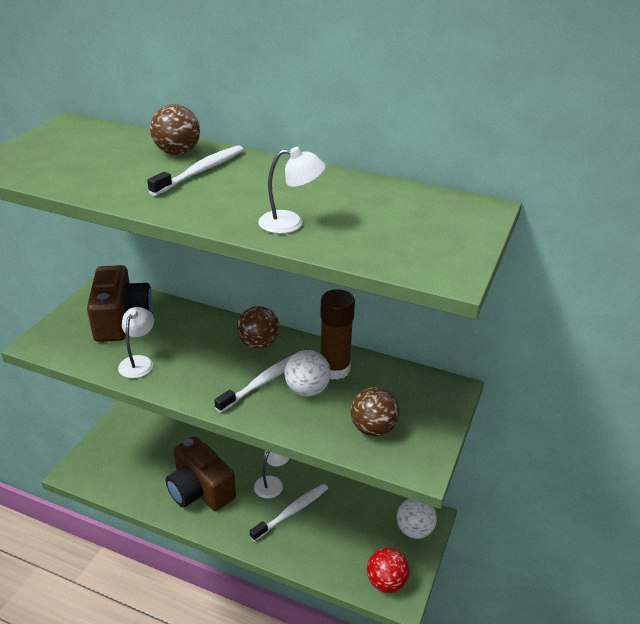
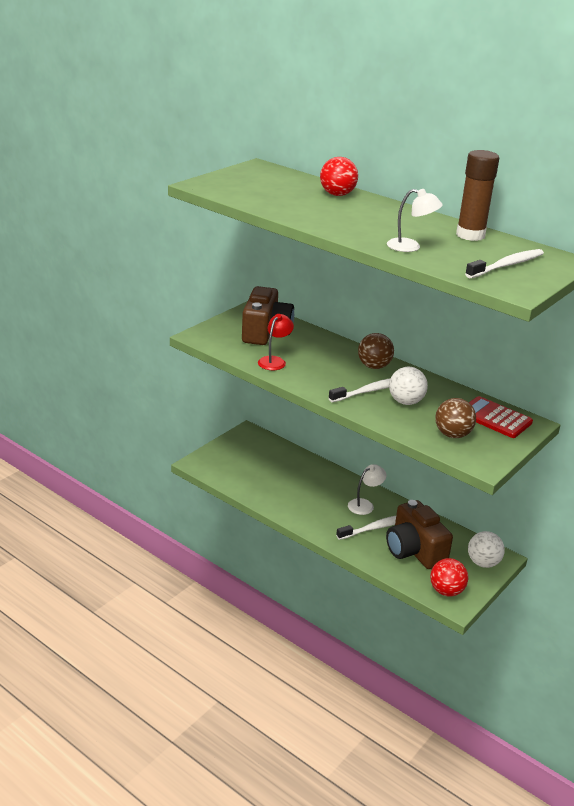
camera: 15 degrees right, 5 degrees down
(139, 362) = (274, 361): white lamp -> red lamp
(177, 152) = (337, 194): brown ball -> red ball
(200, 171) = (352, 208): white toothbrush -> white toothbrush (506, 265)
(200, 490) = (301, 497): brown camera -> brown camera (414, 550)
(334, 369) = (433, 393): brown glue stick -> brown glue stick (470, 235)
(412, 390) = (495, 418): none -> red calculator

